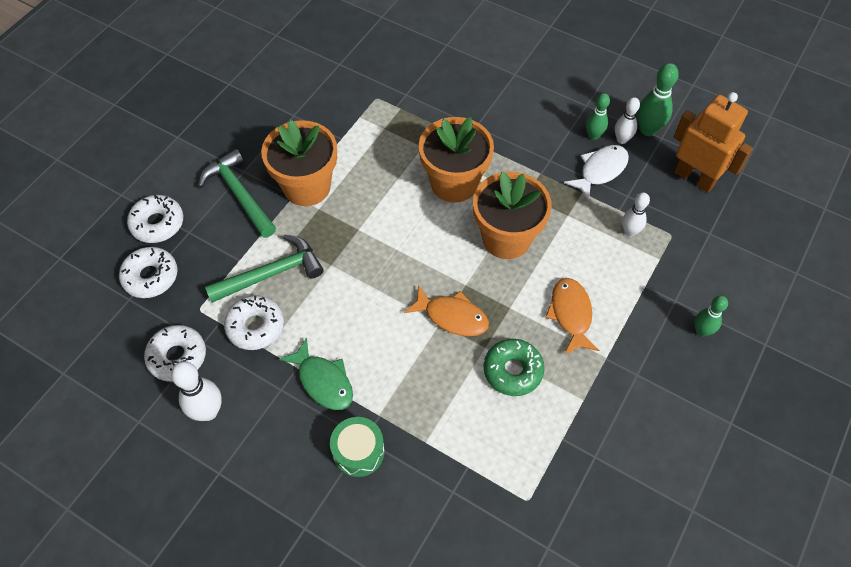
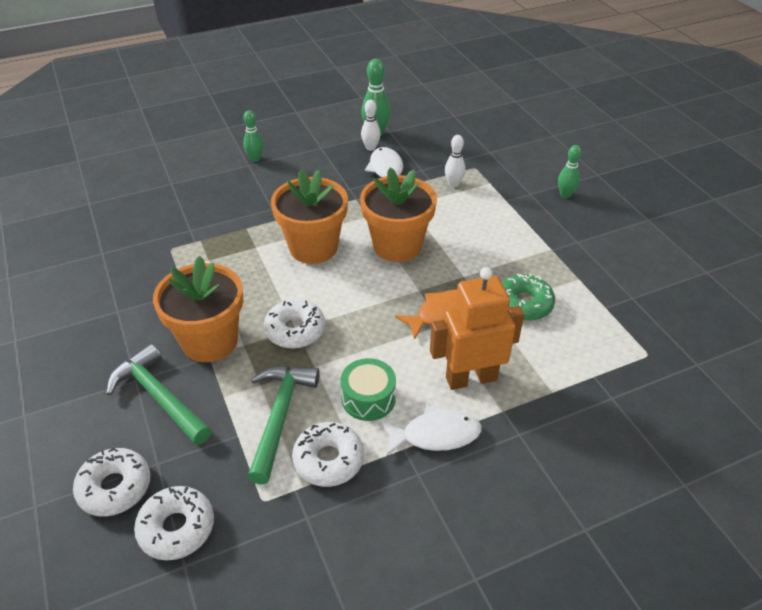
camera: 55 degrees left, 15 degrees down
(177, 357) = (303, 551): white donut -> white donut (295, 330)
(208, 411) = (395, 553): white bowling pin -> none
(239, 194) = (159, 397): green hammer -> green hammer turned 45 degrees clockwise
(323, 381) = (435, 435): green fish -> white fish
(358, 451) = (529, 445): green drum -> green drum (368, 398)
(571, 314) = (498, 247): orange fish -> none
(593, 135) = (352, 158): green bowling pin -> green bowling pin (255, 159)
(694, 178) = (438, 135): orange robot -> orange robot (471, 378)

